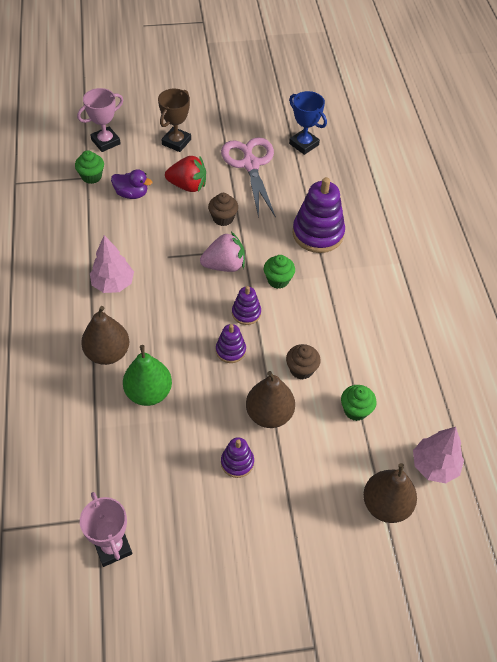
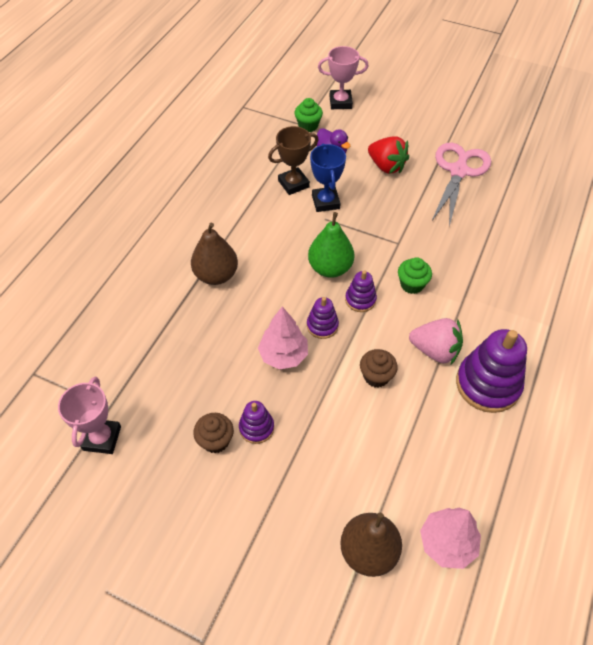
camera: 35 degrees right, 0 degrees up
(113, 284) = (262, 220): pink tree -> pink tree (283, 355)
(149, 393) = (225, 325): green pear -> green pear (330, 268)
(176, 142) = (402, 126): brown trophy -> brown trophy (293, 184)
(223, 218) = (398, 207): brown cupcake -> brown cupcake (215, 440)
(224, 265) = (370, 249): pink strawberry -> pink strawberry (435, 350)
(269, 414) = (316, 401): brown pear -> none
(304, 144) = (525, 174): blue trophy -> blue trophy (325, 202)
(318, 233) = (482, 260): purple stacking toy -> purple stacking toy (487, 384)
(355, 410) = (403, 442): green cupcake -> none

